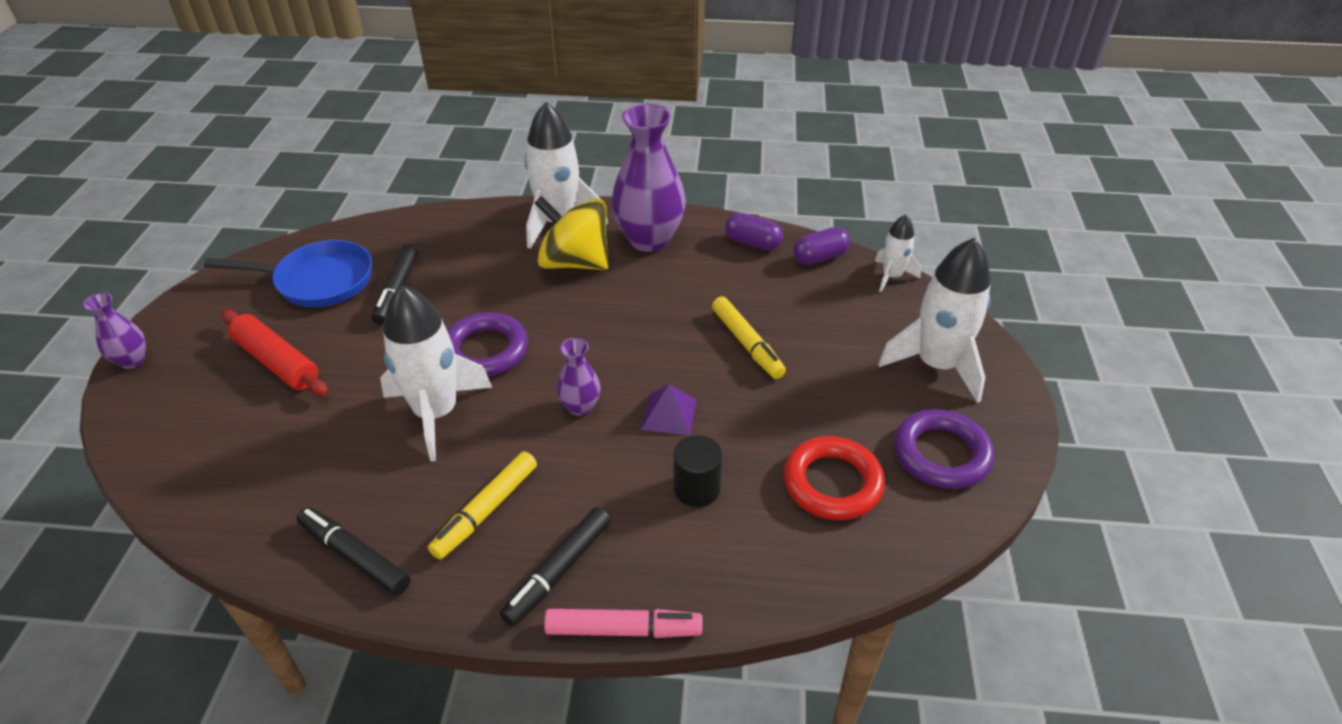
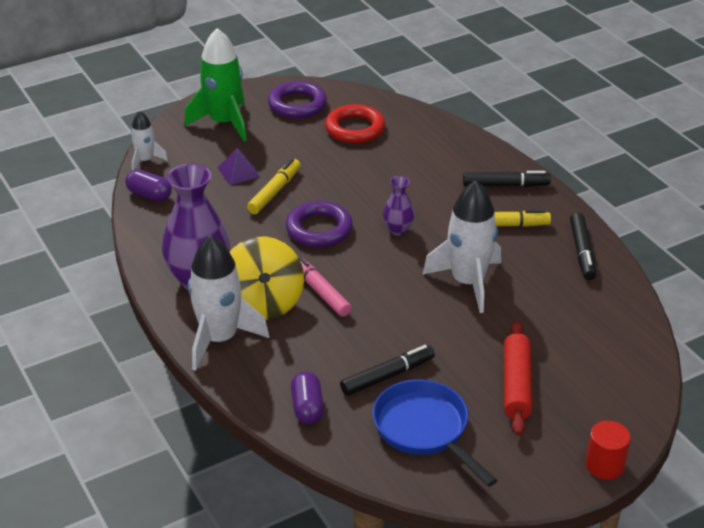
camera: 125 degrees left, 5 degrees down
(132, 360) = (604, 465): purple vase -> red cylinder
(485, 350) = (397, 293): purple ring -> purple ring (319, 229)
(623, 629) = (508, 154): pink marker -> pink marker (319, 291)
(669, 414) = (366, 196): purple pyramid -> purple pyramid (238, 172)
(696, 488) = (407, 166): black cylinder -> none
(752, 243) = (158, 230): purple capsule -> purple capsule (307, 407)
(936, 365) = (224, 123): white rocket -> green rocket

